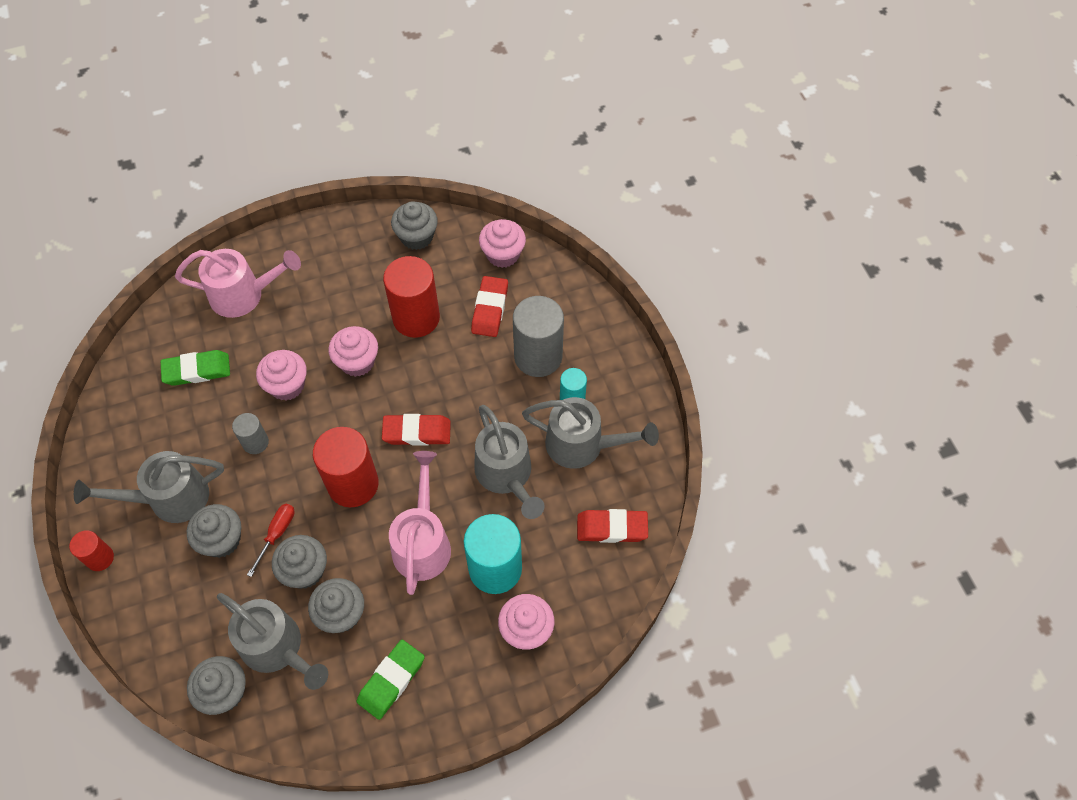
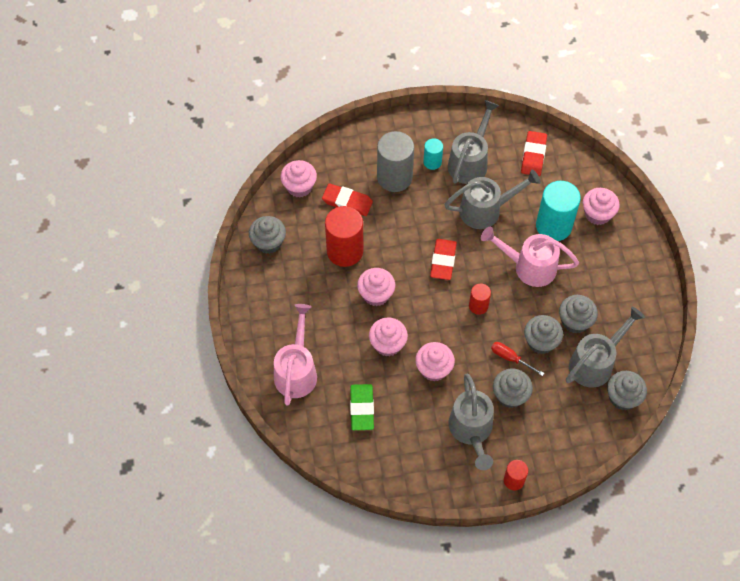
camera: 80 degrees left, 0 degrees up
(255, 442) = (434, 369): grey cylinder -> pink cupcake
(353, 484) = (478, 306): red cylinder -> red cylinder, size x0.52
(391, 680) = (624, 295): green eraser -> none

